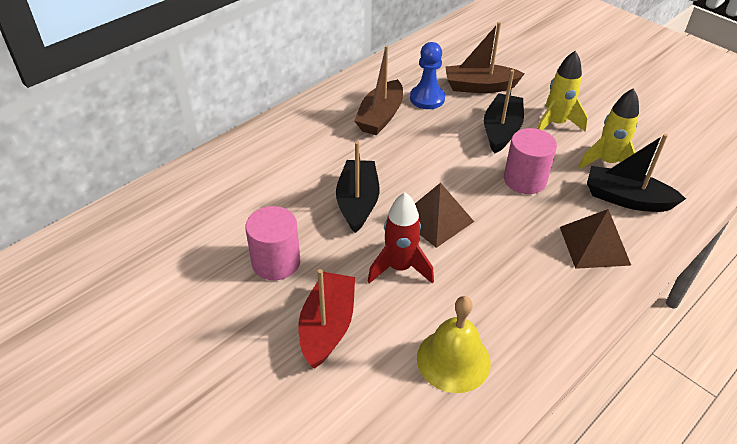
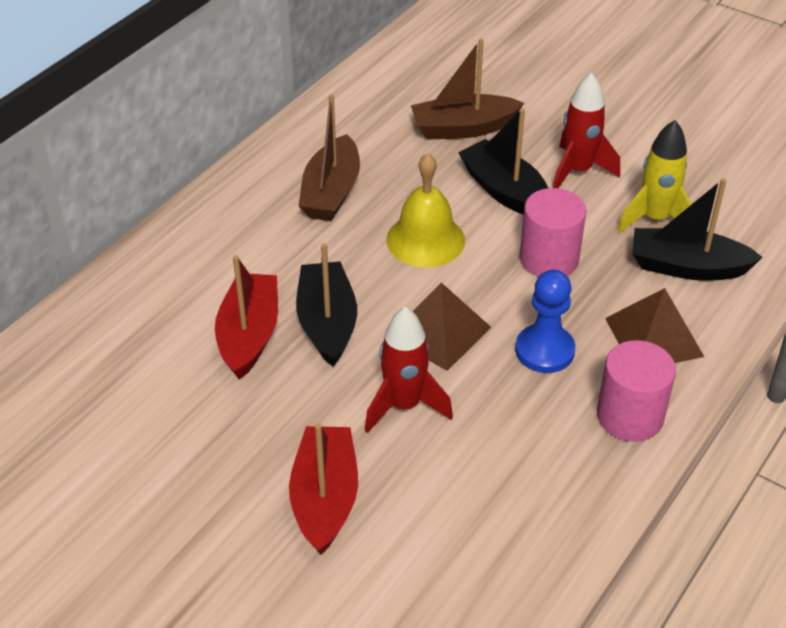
camera: 10 degrees left, 0 degrees up
(276, 262) = (234, 423): pink cylinder -> pink cylinder (630, 416)
(302, 203) = (249, 335): none -> red boat
(427, 98) = (392, 156): blue pawn -> blue pawn (544, 350)
(453, 360) = (498, 515): yellow bell -> yellow bell (425, 240)
(501, 131) = (505, 191): black boat -> black boat turned 45 degrees counterclockwise
(555, 124) = (578, 171): yellow rocket -> red rocket

